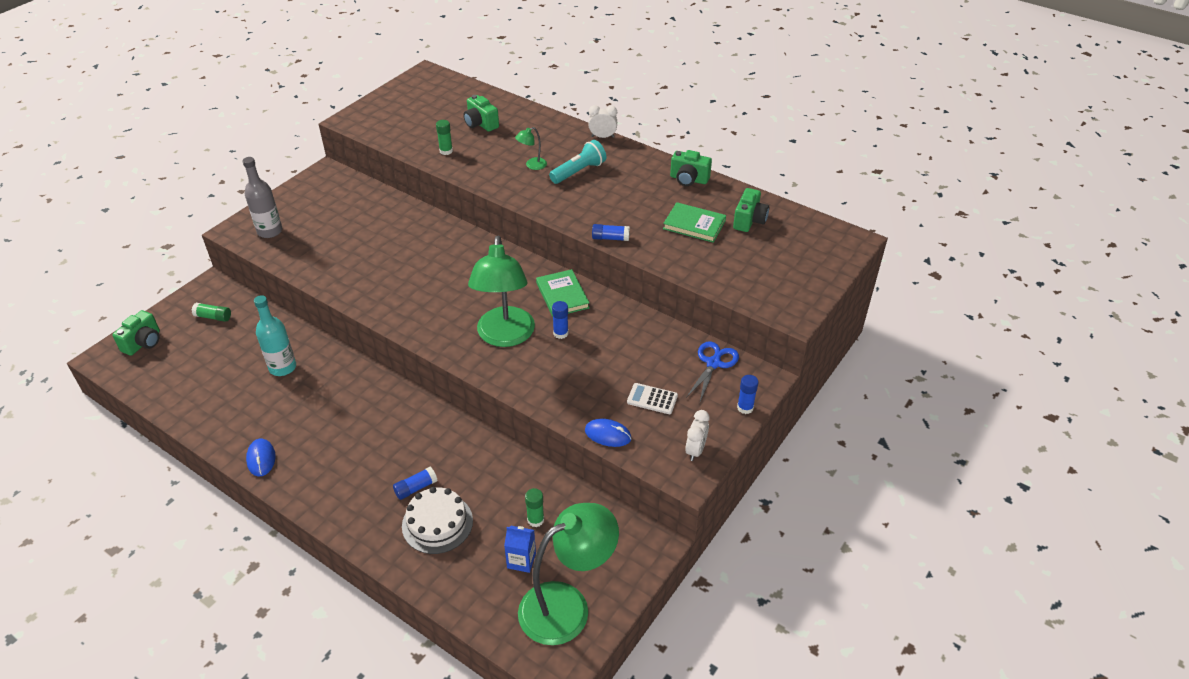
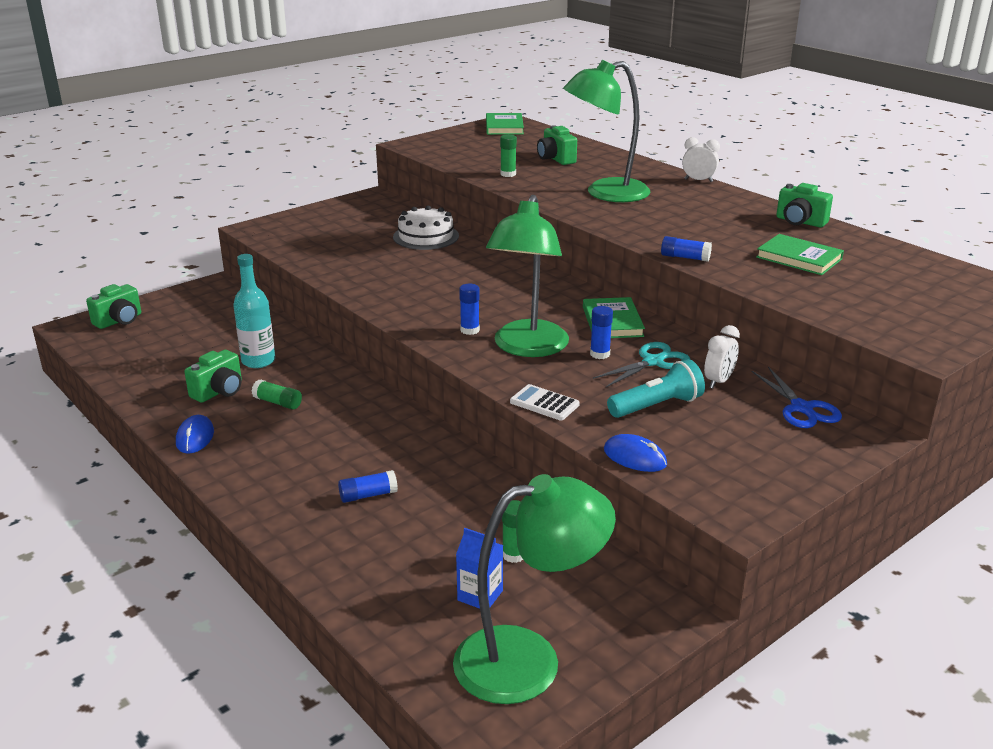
camera: 15 degrees right, 15 degrees down
(213, 317) = (203, 310): green glue stick -> green glue stick (278, 402)
(270, 231) = (291, 233): grey bottle -> none
(425, 83) = (504, 127): none -> green book
(437, 523) = (382, 535): white cake -> white cake (426, 236)
(532, 165) = (605, 193): green lamp -> green lamp, size x2.44
(579, 172) = (661, 203): turquoise flashlight -> turquoise flashlight (657, 406)
(601, 334) = (653, 362): none -> turquoise scissors
(652, 399) = (706, 431): white calculator -> white calculator (544, 403)
(695, 450) = (757, 492): white clock -> white clock (718, 381)
(713, 363) = (802, 408): blue scissors -> blue scissors turned 120 degrees clockwise
(745, 407) = (840, 459): blue glue stick -> blue glue stick (470, 330)
(749, 221) = (875, 262): green camera -> green camera (219, 391)

